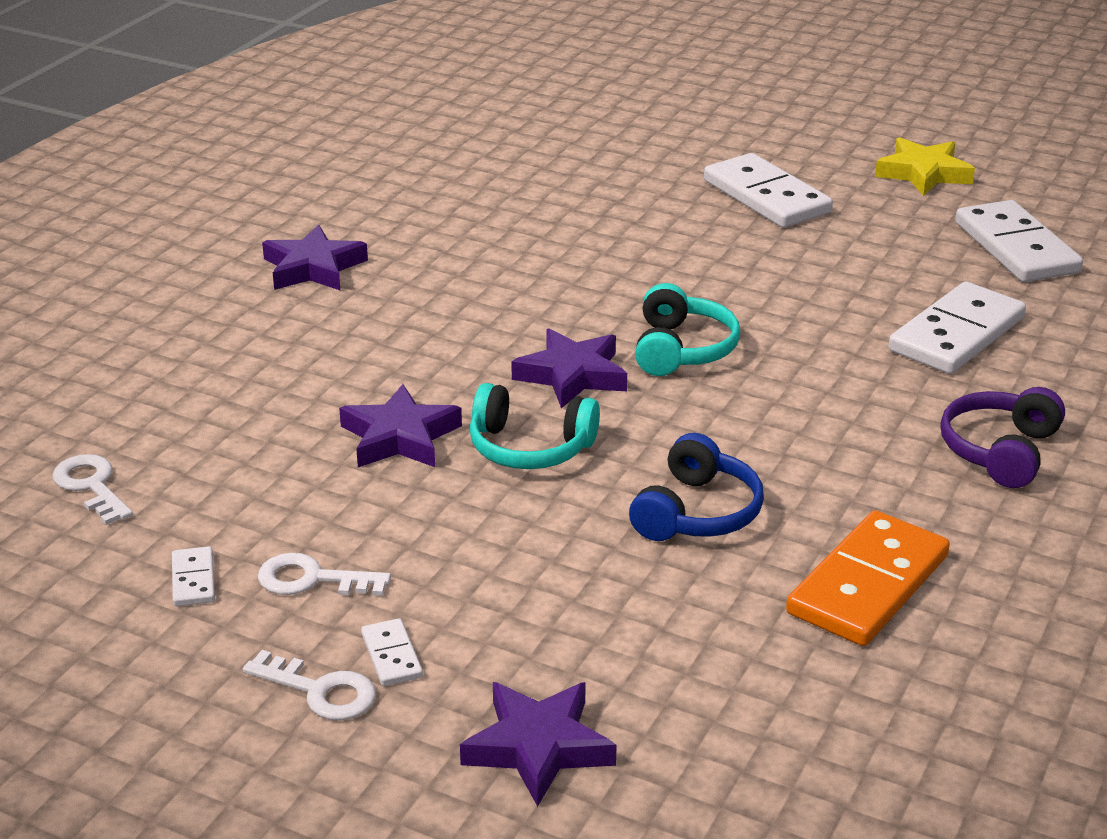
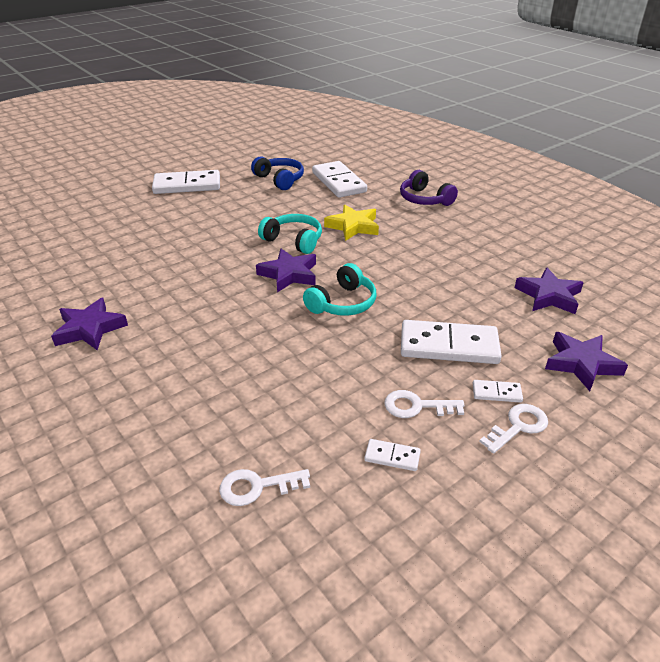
camera: 65 degrees left, 5 degrees up
(312, 579) = (416, 406): white key -> white key turned 60 degrees clockwise
(399, 437) = (301, 341): purple star -> purple star (548, 296)
(697, 513) = (425, 273): blue headphones -> blue headphones (280, 179)
(868, 585) = (497, 251): orange domino -> none
(923, 173) = (211, 151): yellow star -> yellow star (353, 226)
(1016, 247) = (288, 153): white domino -> white domino (449, 346)

